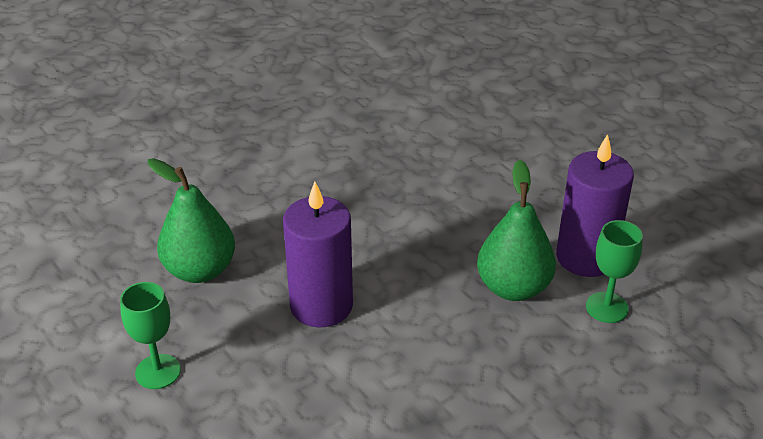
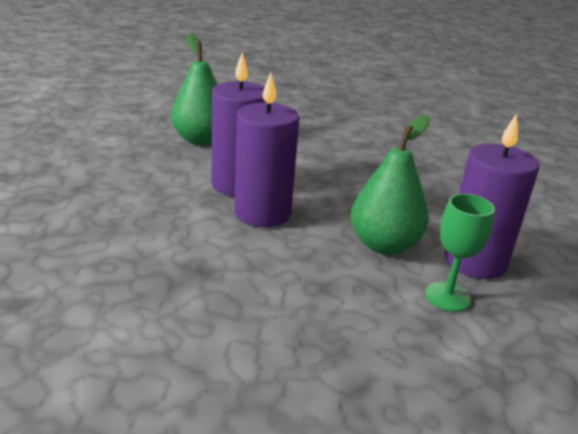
camera: 40 degrees right, 10 degrees down
(158, 371) = (103, 162): green goblet -> none
(387, 323) = (262, 213): none -> purple candle

